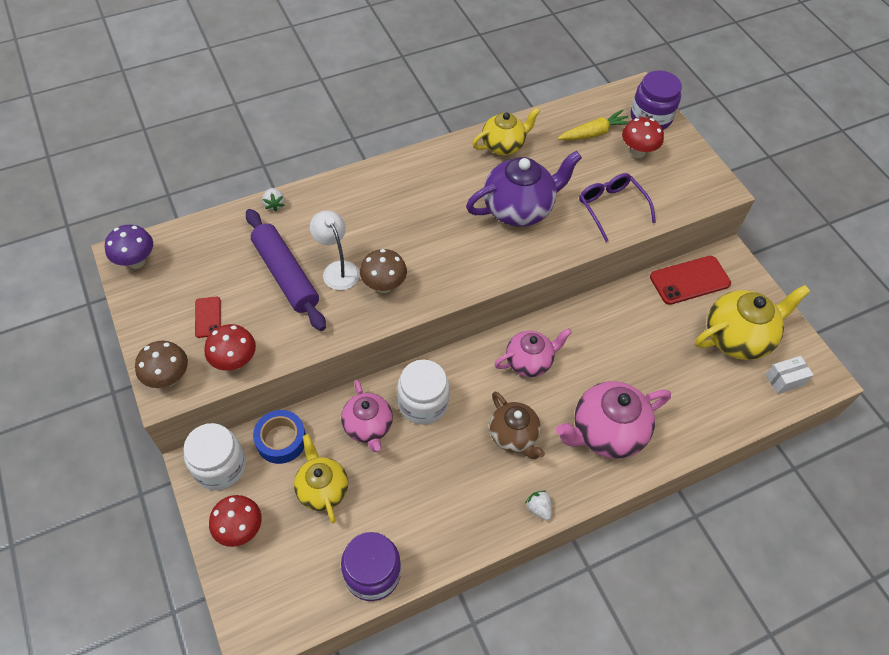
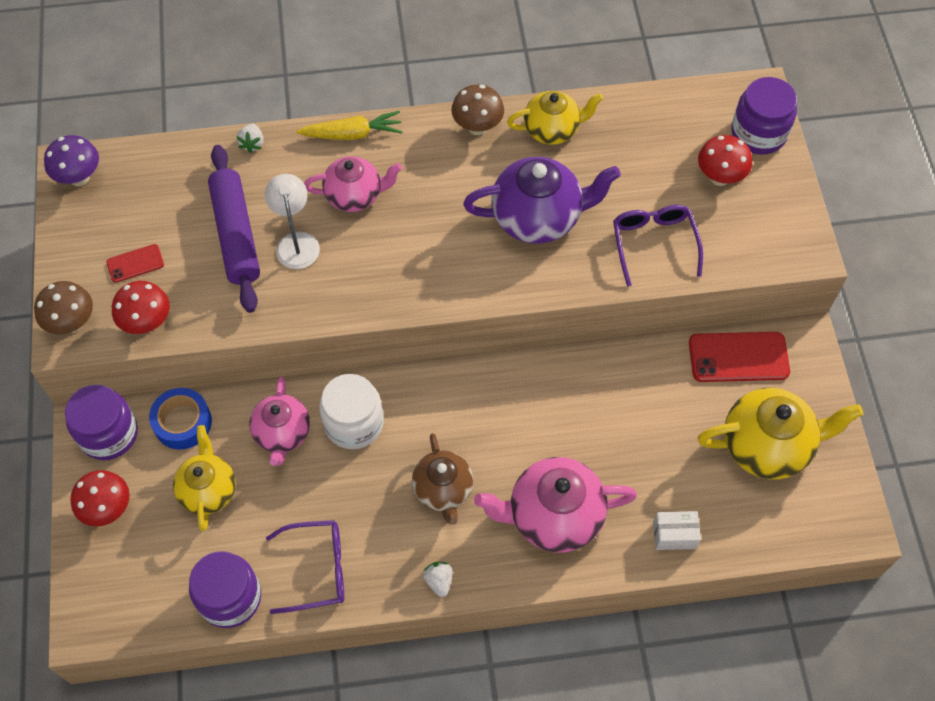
camera: 20 degrees right, 5 degrees up
(208, 317) = (135, 263): red phone -> red phone turned 60 degrees clockwise
(220, 466) = (108, 434): white jar -> purple jar
(384, 286) = (342, 275): brown mushroom -> brown mushroom (477, 127)
(437, 528) = (317, 569): none -> purple glasses
(529, 362) = (496, 407): pink teapot -> pink teapot (355, 196)
(594, 133) = (675, 139): yellow carrot -> yellow carrot (352, 134)
(784, 380) = (803, 515): white box -> white box (674, 535)

